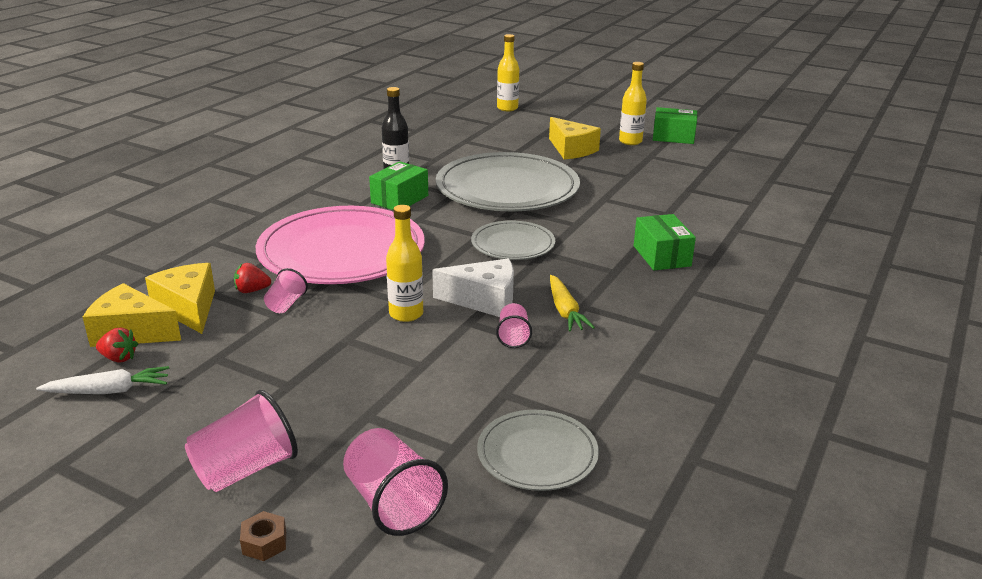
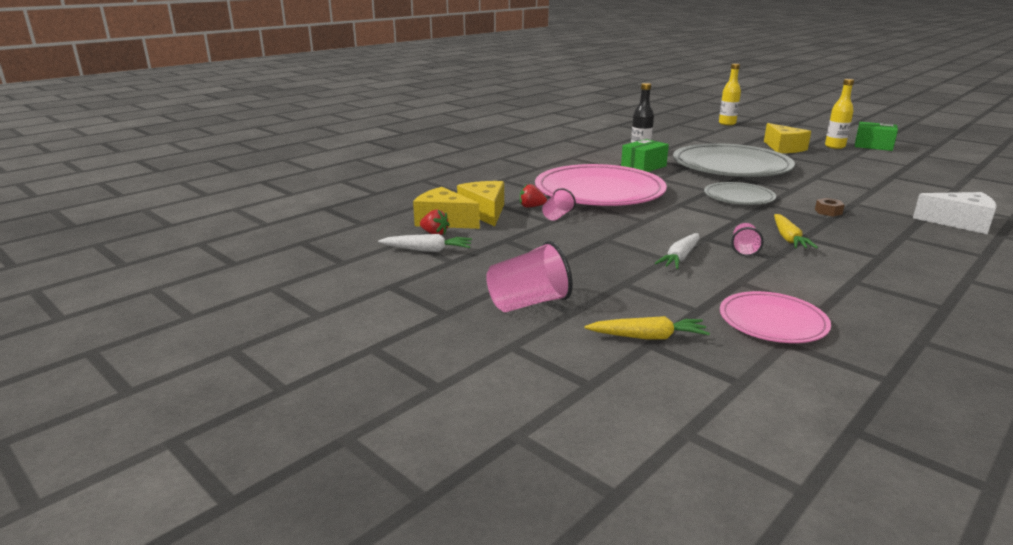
camera: 15 degrees right, 5 degrees down
(264, 542) = (544, 347): brown nut -> brown nut (828, 212)
(392, 504) = (648, 337): pink cup -> yellow carrot
(406, 314) = (652, 229): yellow bottle -> none
(437, 361) = (680, 258): none -> white carrot
(484, 300) = (717, 227): white cheese -> white cheese (959, 223)
(537, 454) = (772, 321): grey plate -> pink plate
(661, 256) = (872, 213): green box -> none

